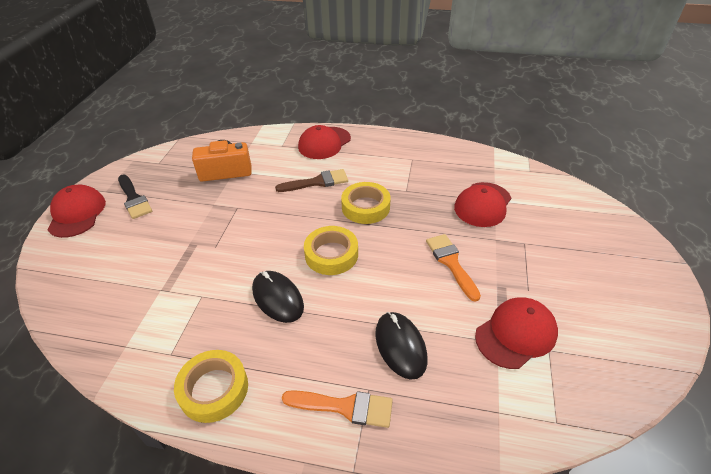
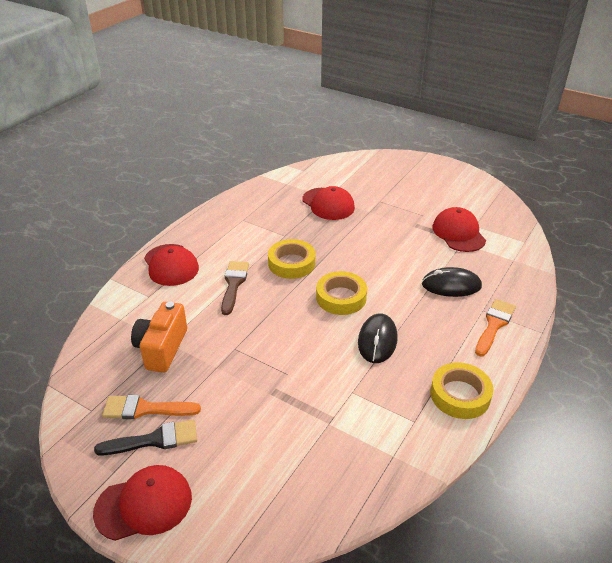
camera: 70 degrees left, 5 degrees down
(77, 214) = (144, 504): red cap -> red cap turned 150 degrees clockwise
(277, 298) = (377, 340): black mouse -> black mouse turned 60 degrees counterclockwise
(451, 263) = (383, 239): orange brush -> orange brush (145, 409)

